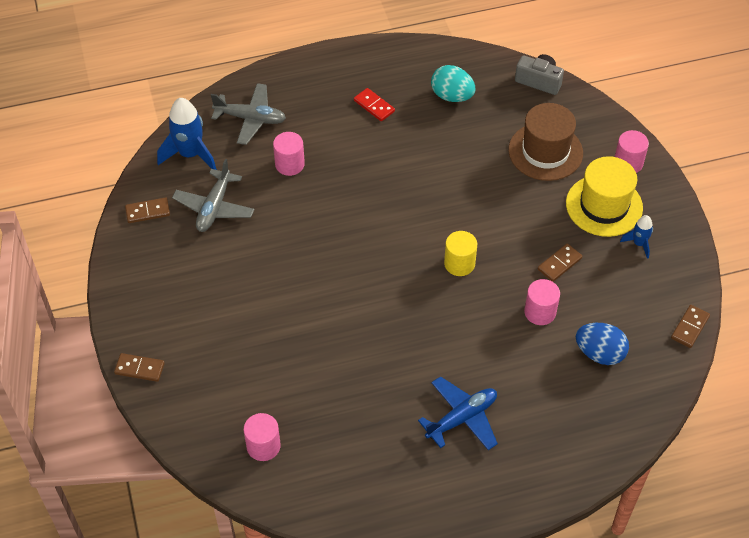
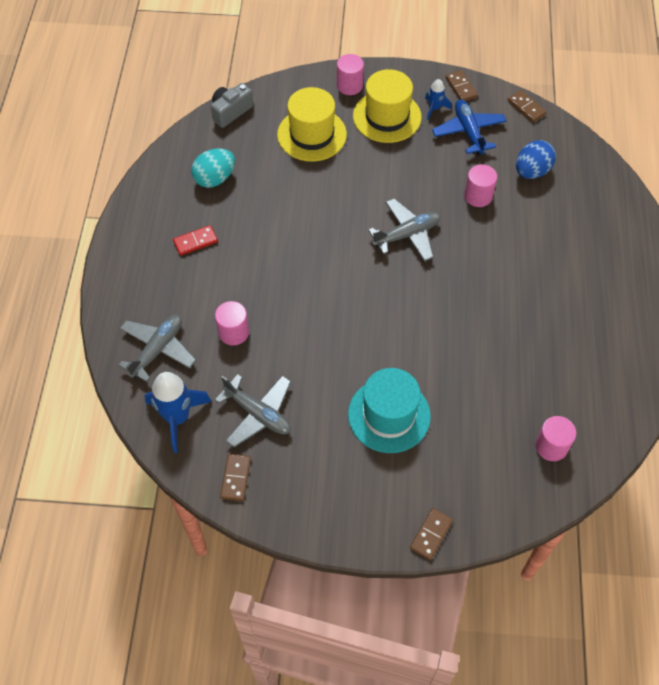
camera: 70 degrees left, 5 degrees up
(248, 304) = (389, 415): none -> turquoise hat
(459, 263) = (407, 235): yellow cylinder -> grey plane
(462, 418) = (565, 285): blue plane -> blue plane (468, 132)
(545, 151) = (312, 134): brown hat -> yellow hat
(559, 264) = (434, 166): brown domino -> brown domino (461, 87)

